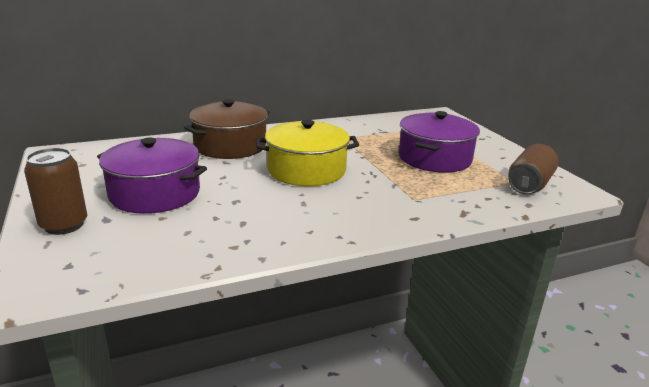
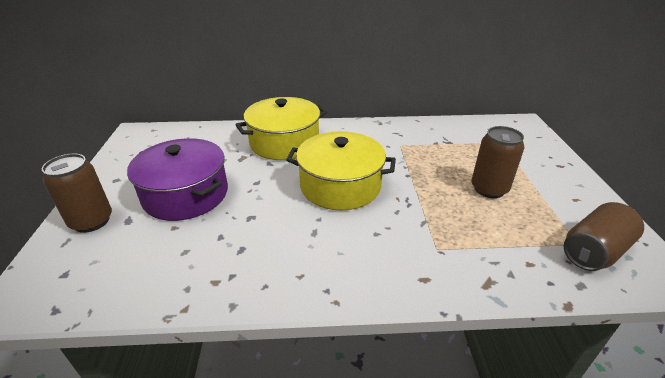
camera: 20 degrees right, 10 degrees up
(230, 146) = (284, 142): brown pot -> yellow pot
(434, 158) = (489, 189): purple pot -> brown can

